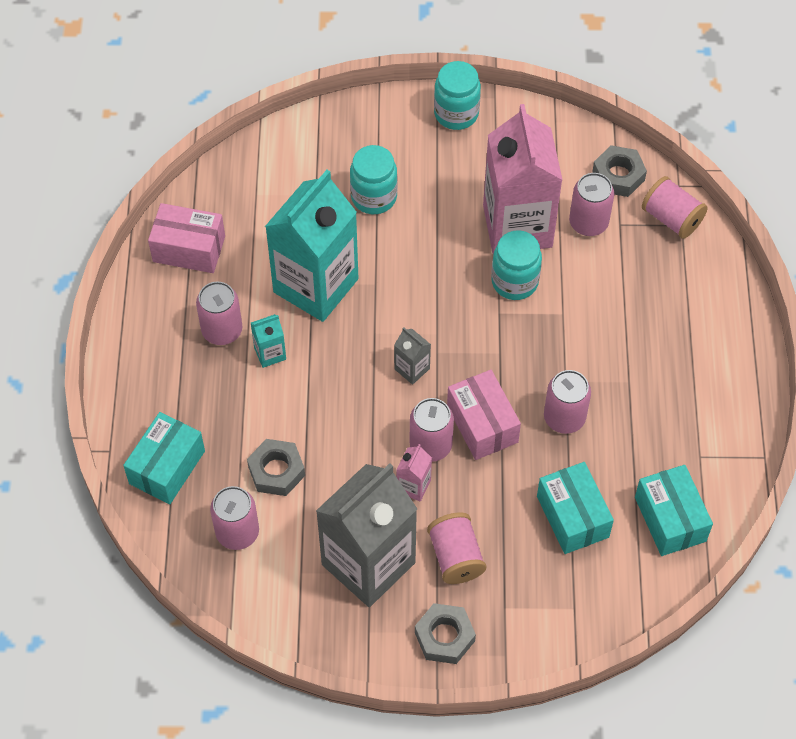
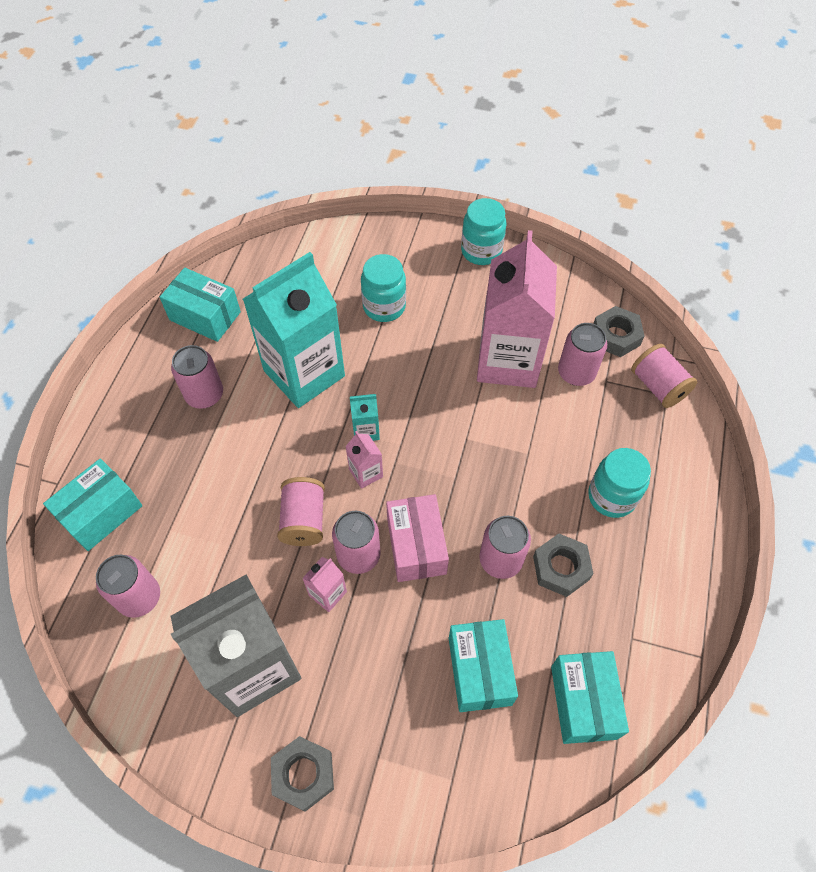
camera: 15 degrees right, 0 degrees up
(189, 249) = (205, 316): pink box -> turquoise box
(270, 353) = (239, 426): turquoise carton -> turquoise carton (366, 430)
(276, 471) = (201, 543): grey nut -> grey nut (561, 568)
(412, 369) = (366, 473): grey carton -> pink carton
(456, 557) = (345, 683): pink spool -> pink spool (304, 520)
(514, 281) = (490, 412): turquoise jar -> turquoise jar (612, 496)

